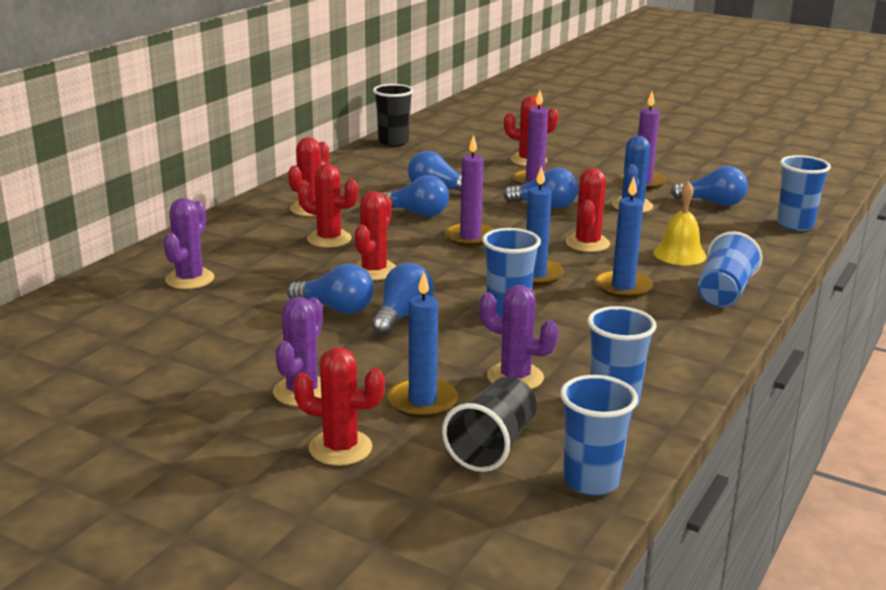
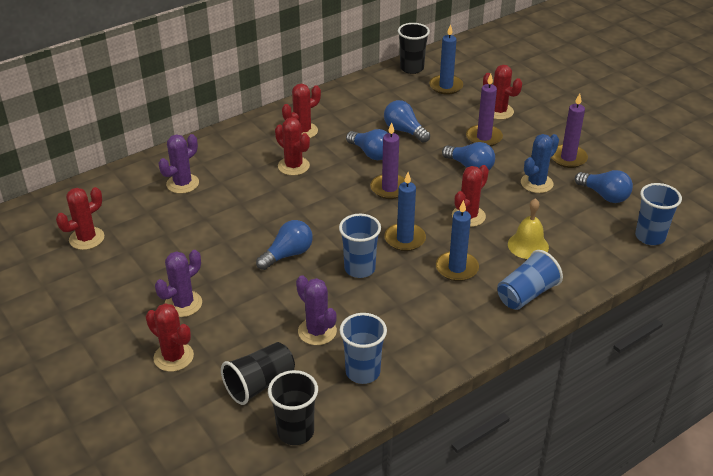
camera: 25 degrees right, 15 degrees up
(336, 308) = (252, 236): blue light bulb -> none
(374, 271) = (300, 206): red cactus -> red cactus (86, 238)
(422, 401) = (246, 334): blue candle -> blue candle (446, 86)
(591, 481) = (295, 432): blue cup -> black cup

